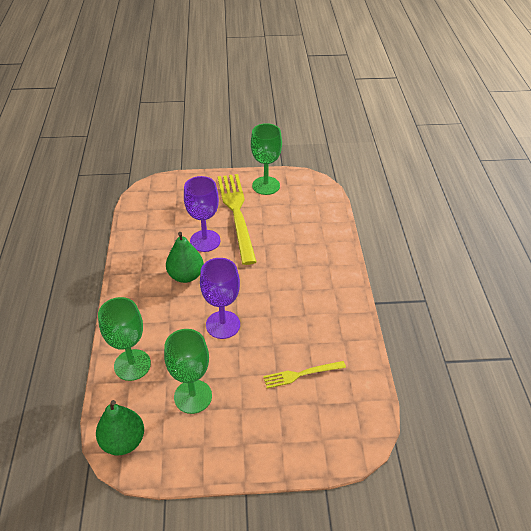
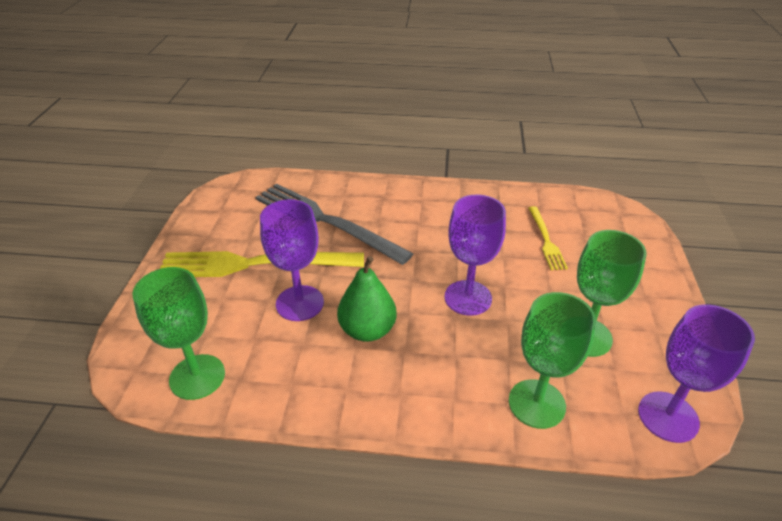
camera: 80 degrees left, 5 degrees down
(123, 441) = (668, 416): green pear -> purple goblet
(266, 185) = (209, 229): green goblet -> green goblet (197, 377)
(289, 238) = (326, 221): none -> grey fork

